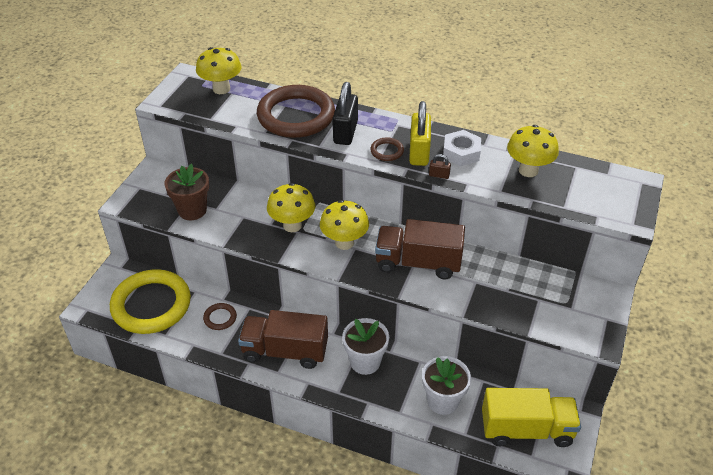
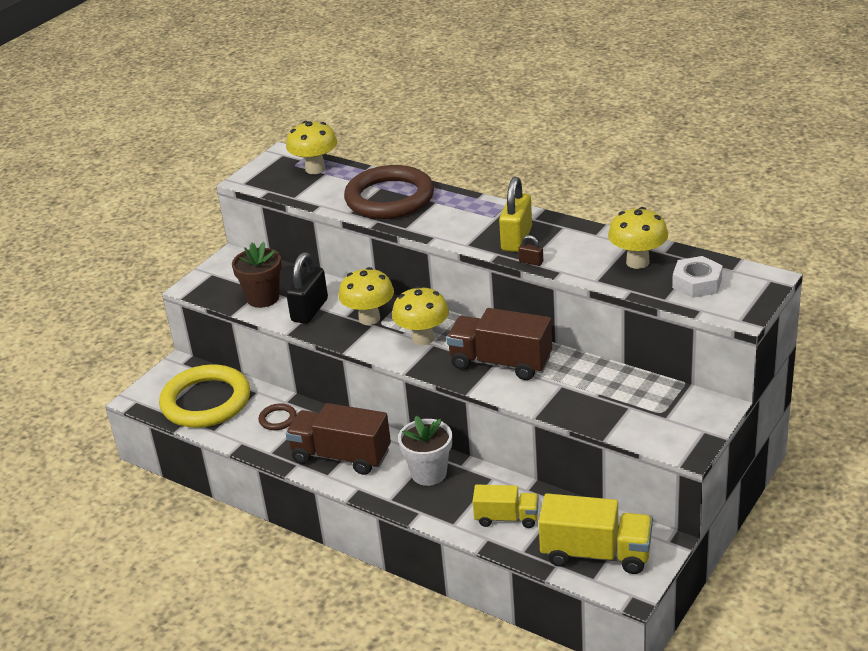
camera: 15 degrees right, 10 degrees down
(345, 132) = (440, 216): black padlock -> black padlock (310, 310)
(387, 151) = (480, 236): brown ring -> none
(442, 401) = (506, 518): white flower pot -> yellow truck
(461, 153) = (565, 241): white nut -> white nut (697, 283)

